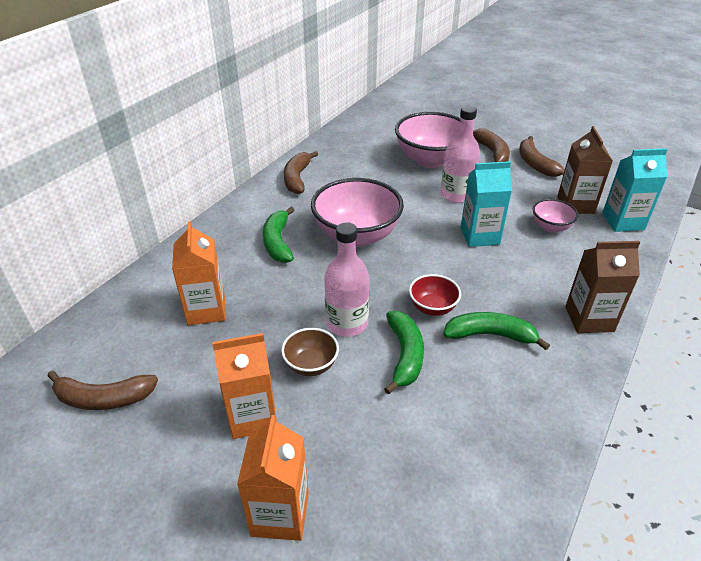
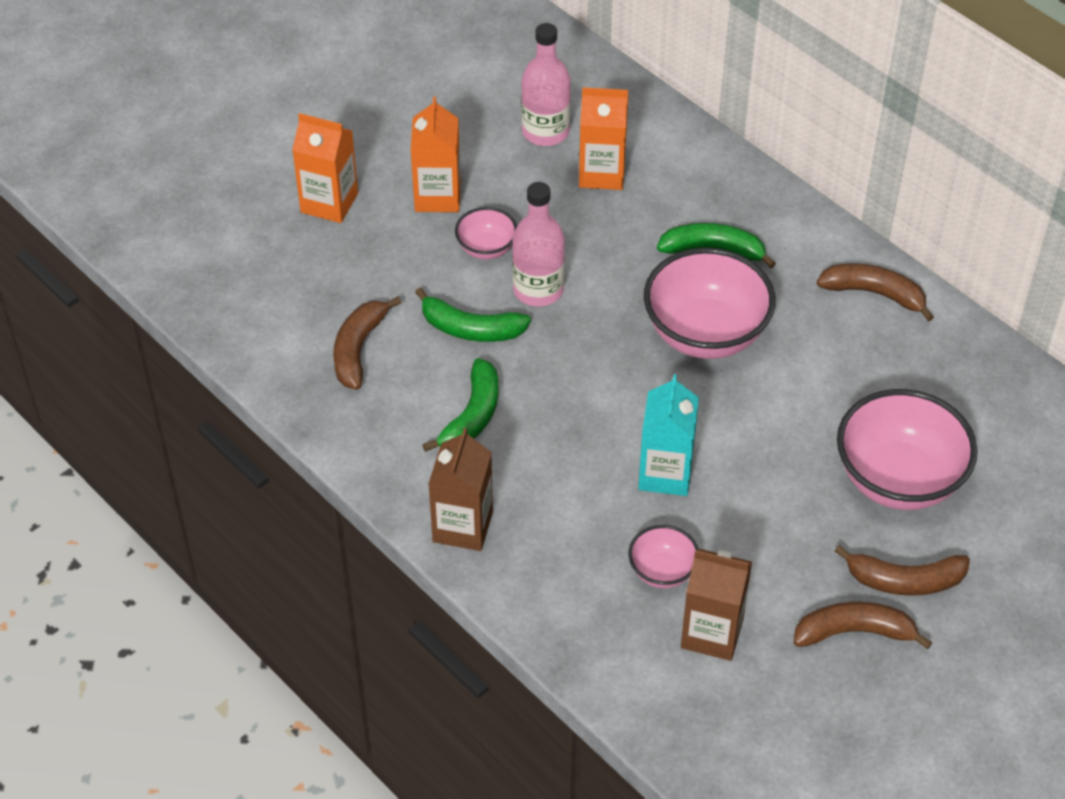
camera: 105 degrees right, 10 degrees up
(103, 398) = (500, 95): brown banana -> brown banana (358, 349)
(311, 365) = (486, 248): brown bowl -> pink bowl
(432, 308) = (536, 375): red bowl -> none
(456, 195) = (780, 481): pink bottle -> pink bottle (545, 132)
(623, 222) = (649, 677): turquoise carton -> none

